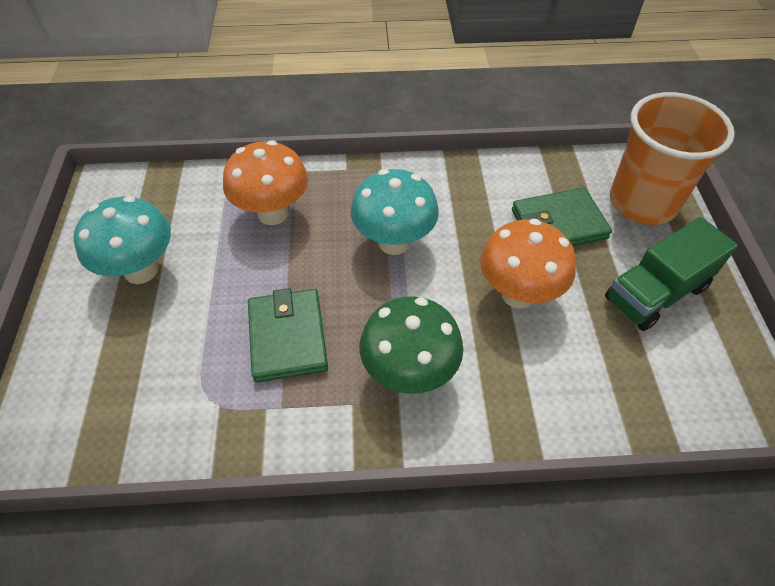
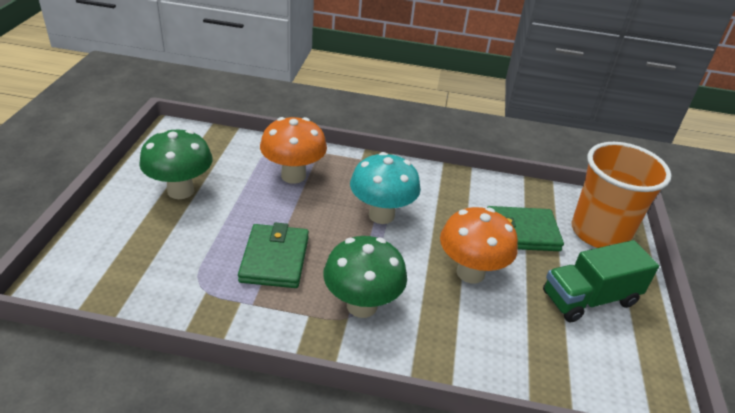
camera: 10 degrees right, 15 degrees down
(141, 270) = (180, 191): turquoise mushroom -> green mushroom

